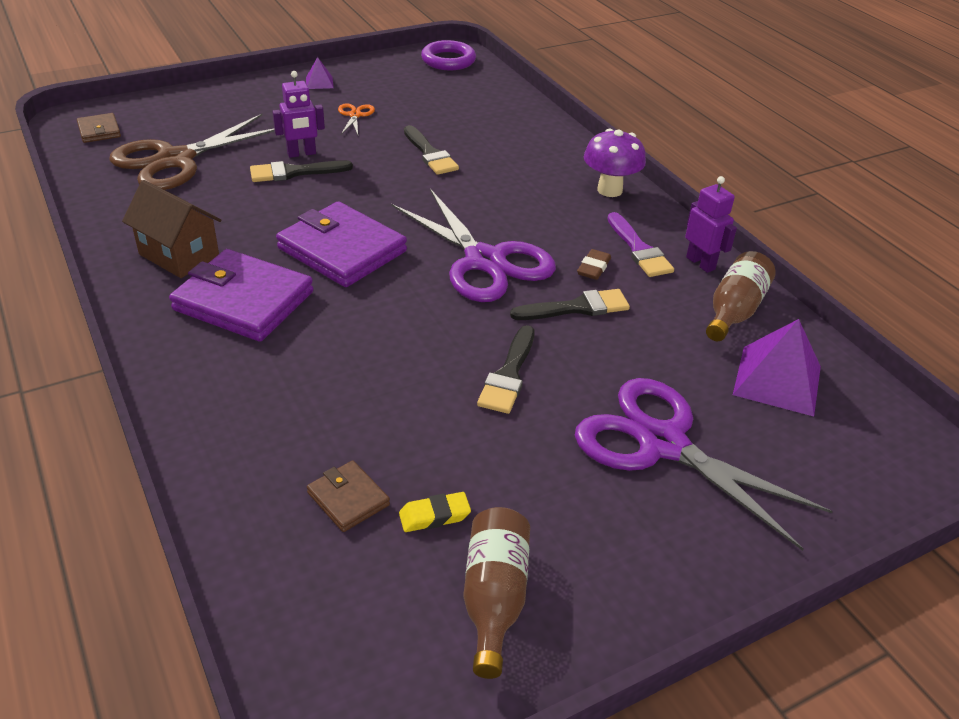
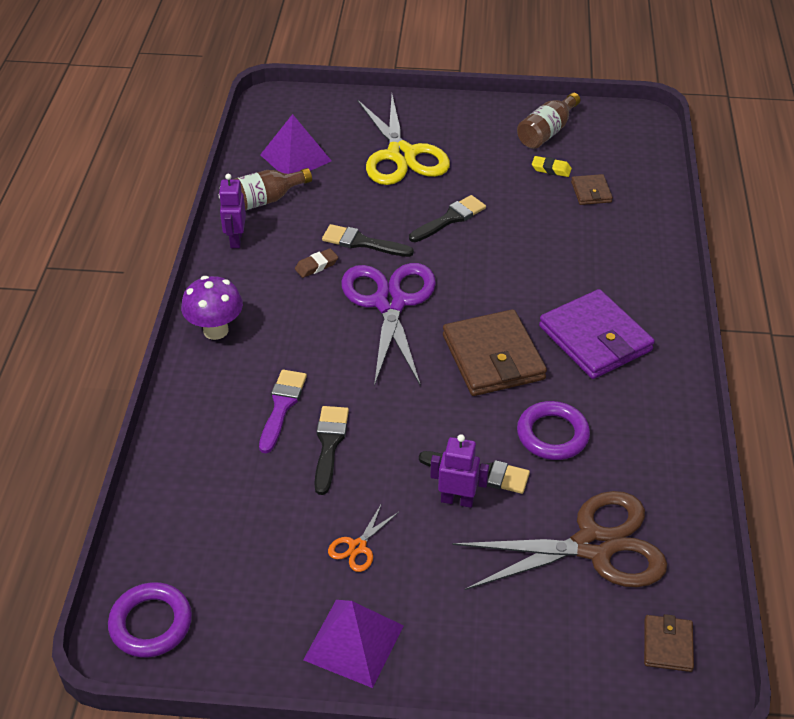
camera: 145 degrees left, 5 degrees up
(179, 255) = (630, 405): brown house -> none
(246, 212) = (552, 434): none -> purple ring
(319, 82) = (354, 642): purple pyramid -> purple pyramid, size x1.97
(342, 250) = (493, 357): purple wallet -> brown wallet
(639, 249) = (265, 267): purple brush -> purple brush (282, 406)
(662, 443) = (401, 155): purple scissors -> yellow scissors

